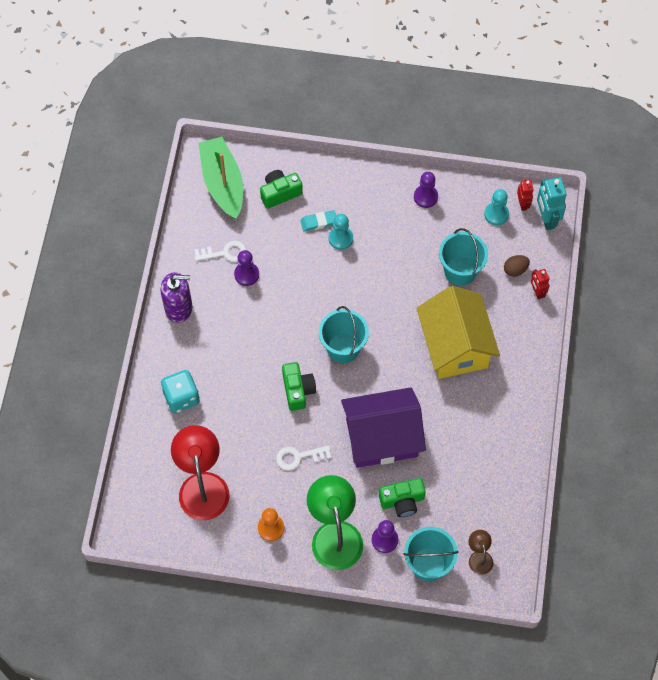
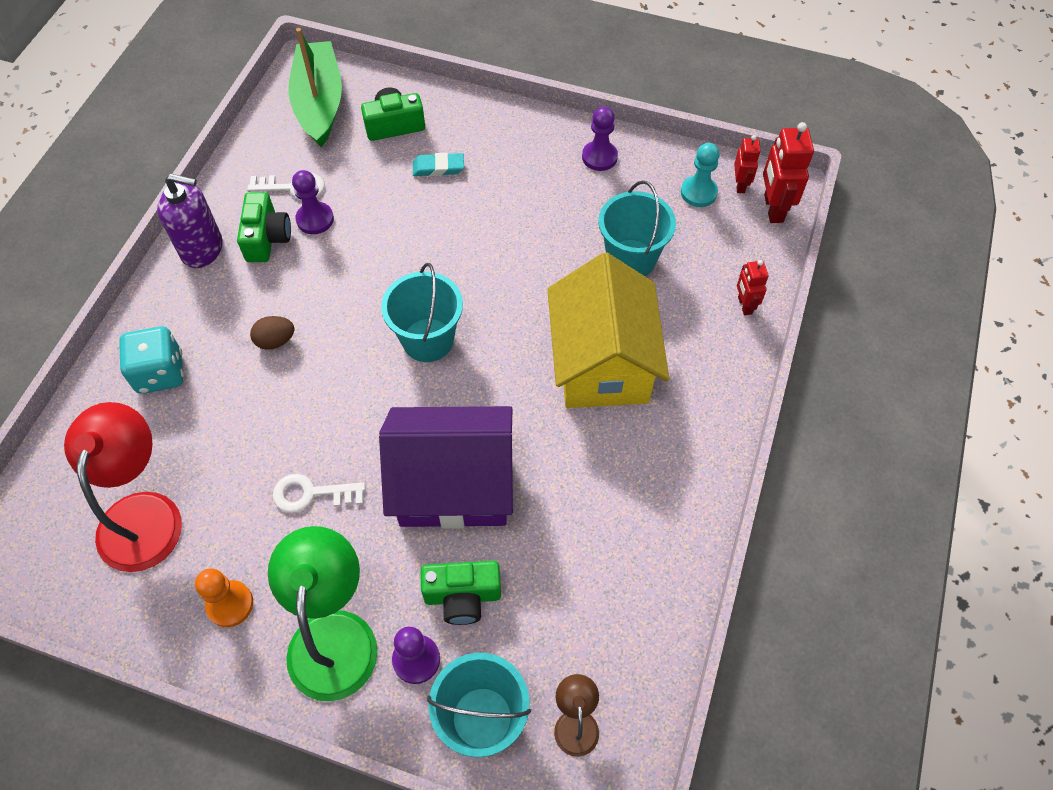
camera: 10 degrees right, 5 degrees down
(298, 390) = (341, 390): green camera -> green camera (267, 238)
(340, 238) = (464, 192): turquoise pawn -> none
(515, 270) = (715, 270): brown egg -> brown egg (275, 341)
(546, 219) = (773, 208): turquoise robot -> red robot

